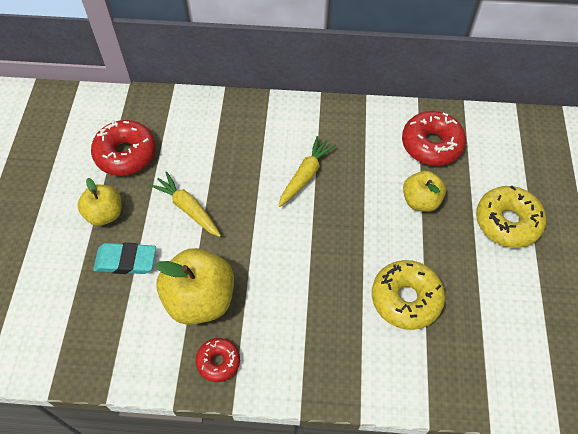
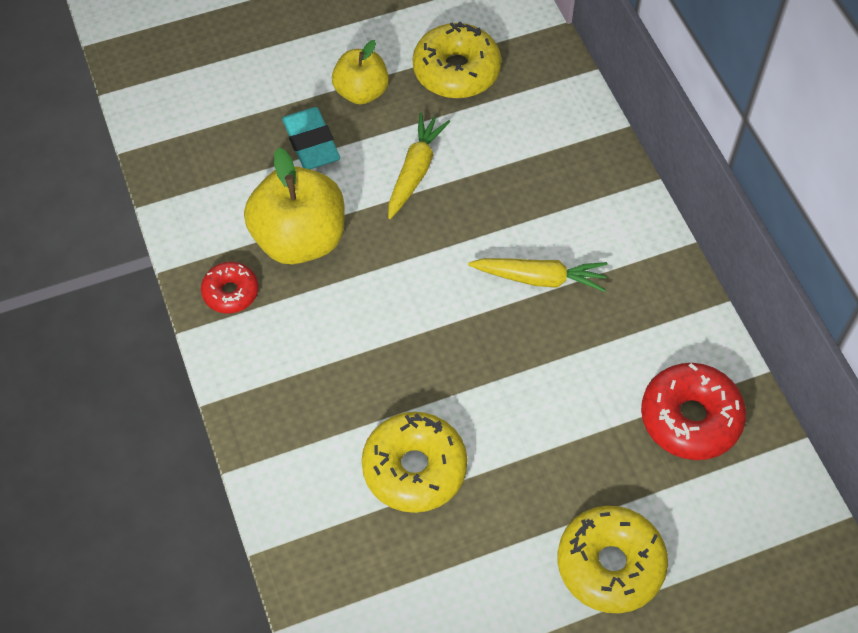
camera: 65 degrees right, 0 degrees up
(126, 154) = (456, 71): red donut -> yellow donut
(420, 201) = (581, 436): yellow apple -> none

